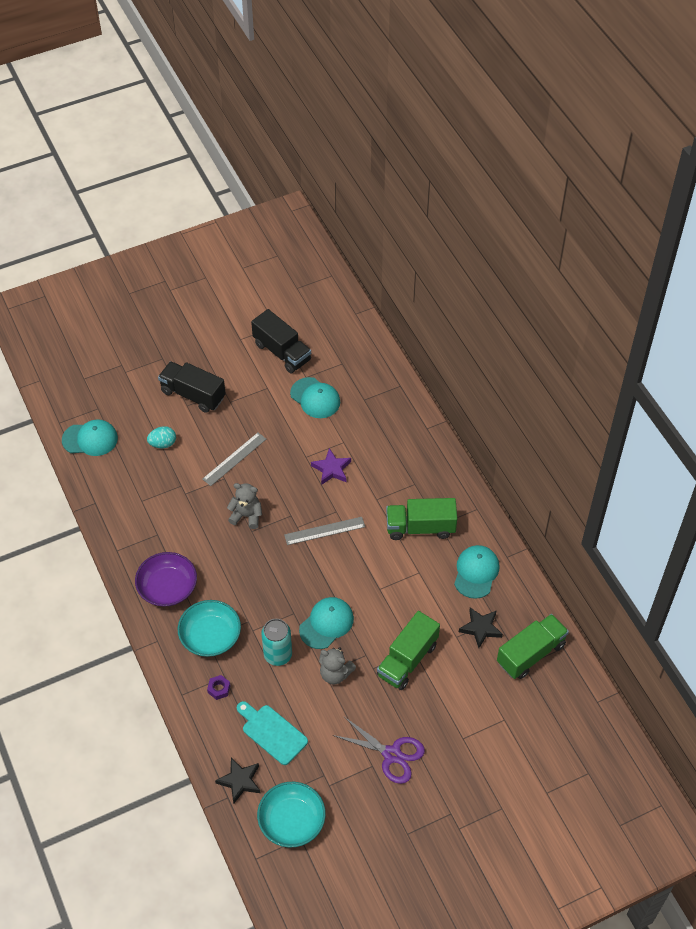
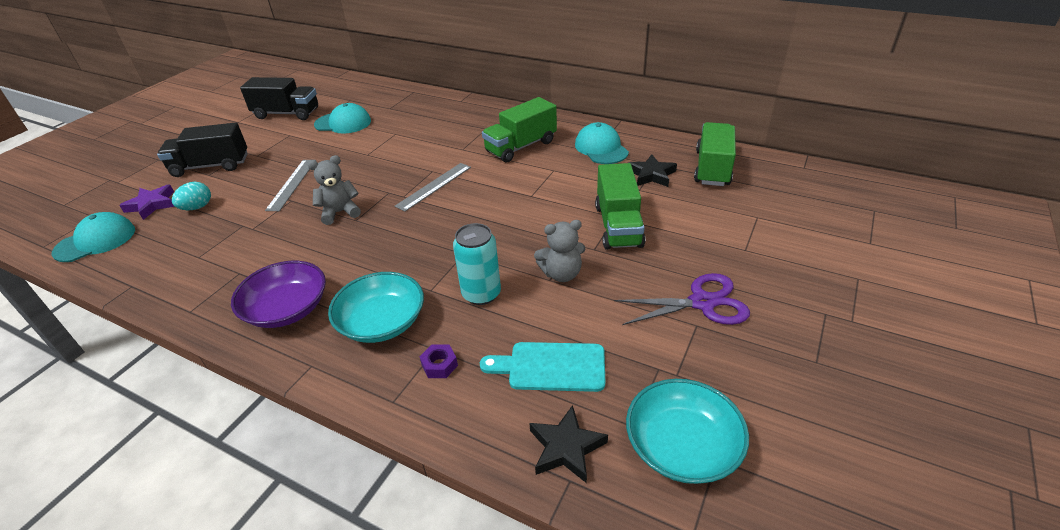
camera: 35 degrees left, 15 degrees down
(326, 624) = (508, 243): turquoise cap -> none
(331, 469) = (400, 151): purple star -> purple star (152, 205)

